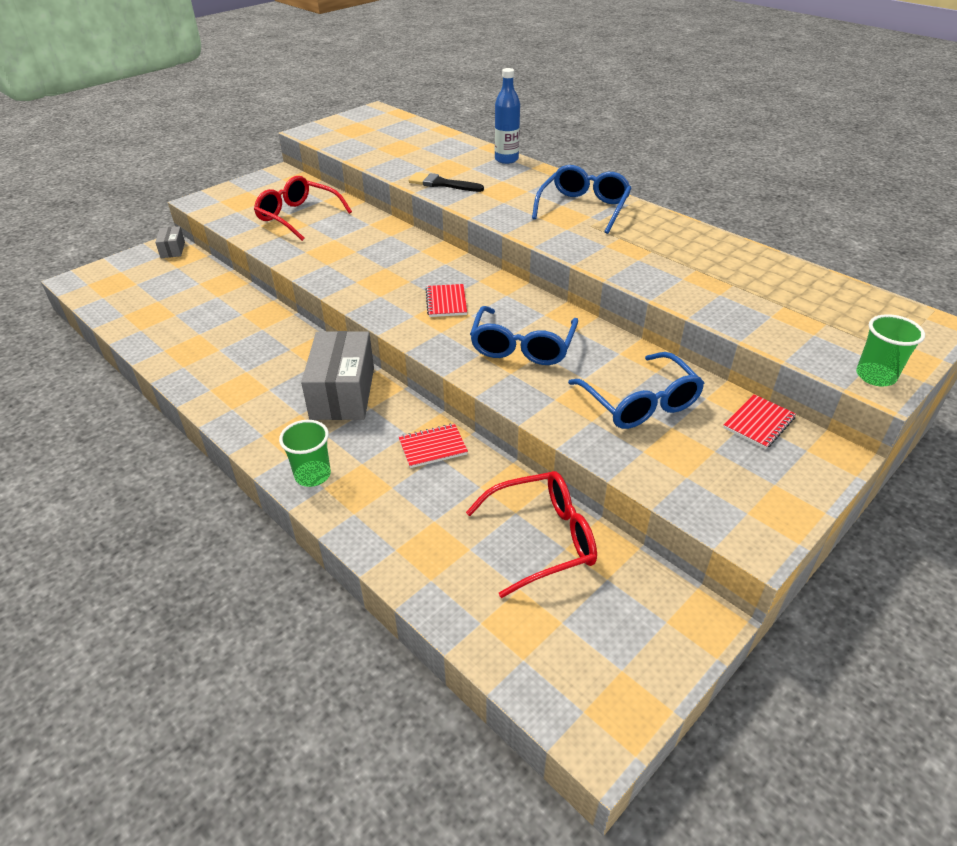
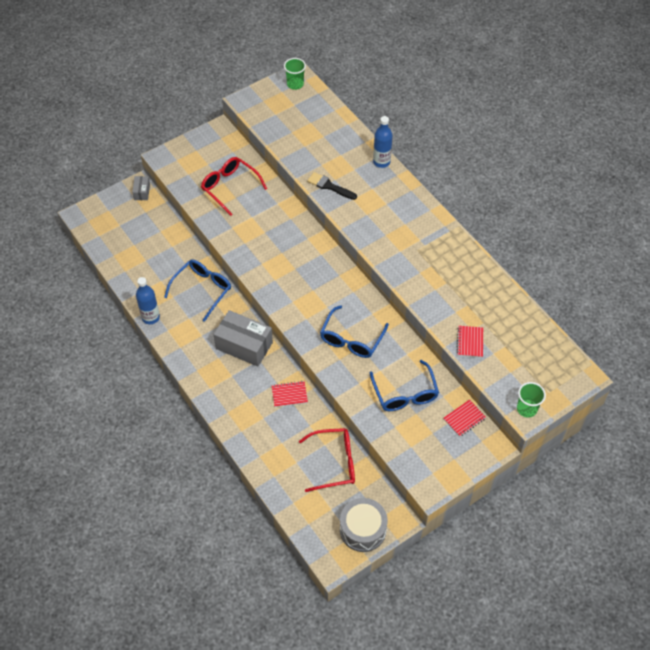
camera: 10 degrees right, 15 degrees up
(181, 377) = (150, 317): none -> blue bottle
(312, 475) = (222, 403): green cup -> green cup (295, 84)
(342, 393) = (244, 345): grey box -> grey box turned 75 degrees counterclockwise
(446, 302) = (314, 292): red notebook -> red notebook (470, 342)
(583, 208) = (418, 230): blue glasses -> blue glasses (202, 290)
(640, 652) = (363, 529): none -> grey drum

